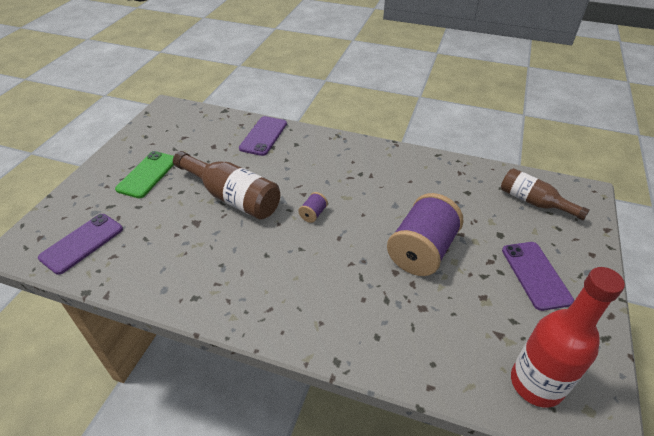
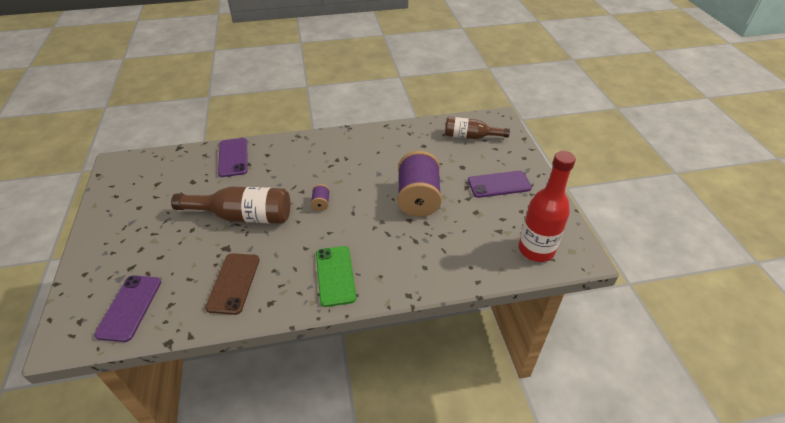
camera: 30 degrees left, 0 degrees up
(147, 174) = (147, 227): green phone -> green phone (335, 275)
(177, 261) = (233, 283): none -> brown phone
(536, 275) = (499, 184): purple phone -> purple phone turned 60 degrees counterclockwise

